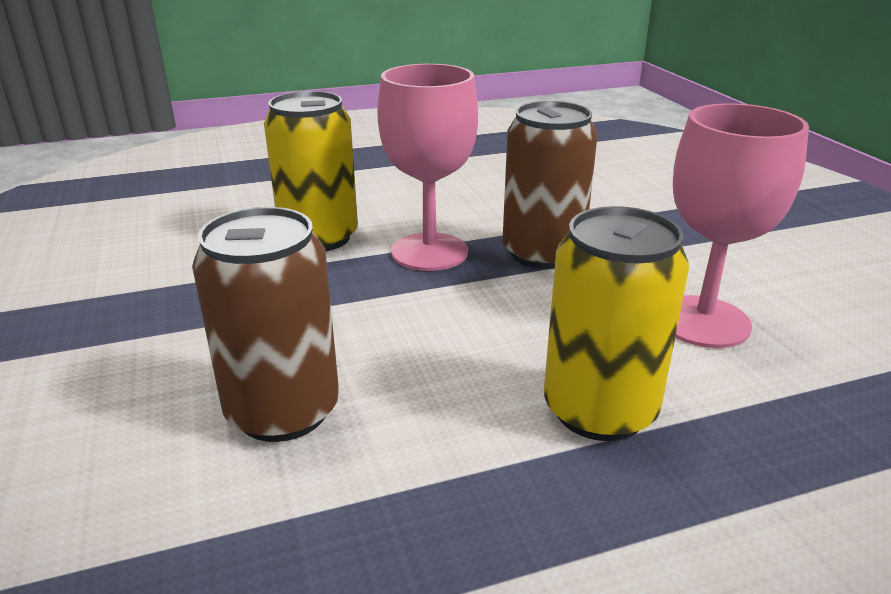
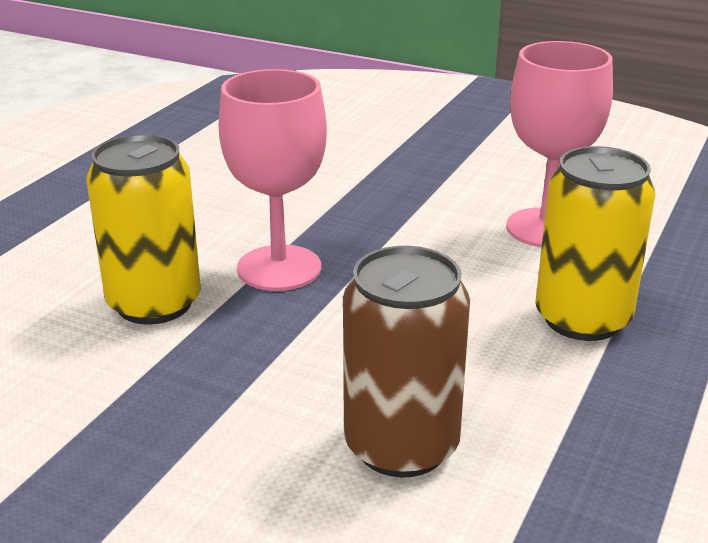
camera: 45 degrees left, 0 degrees up
(542, 253) = (367, 227): brown can -> none

